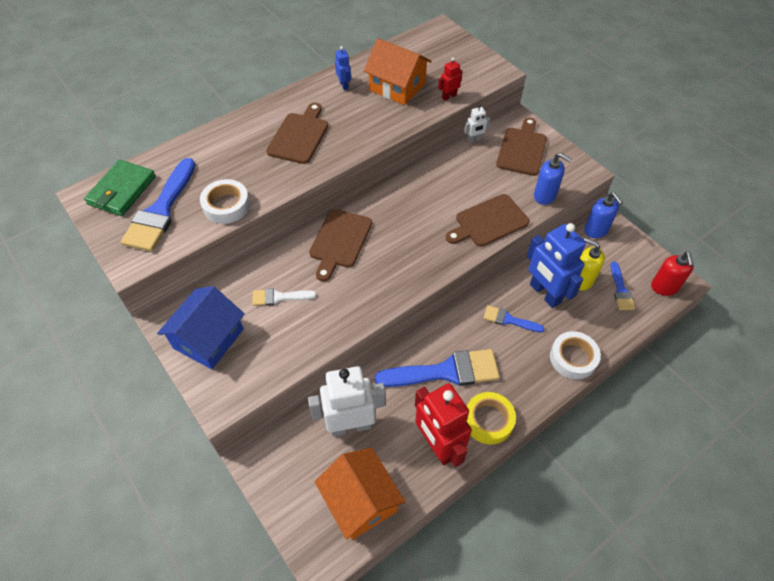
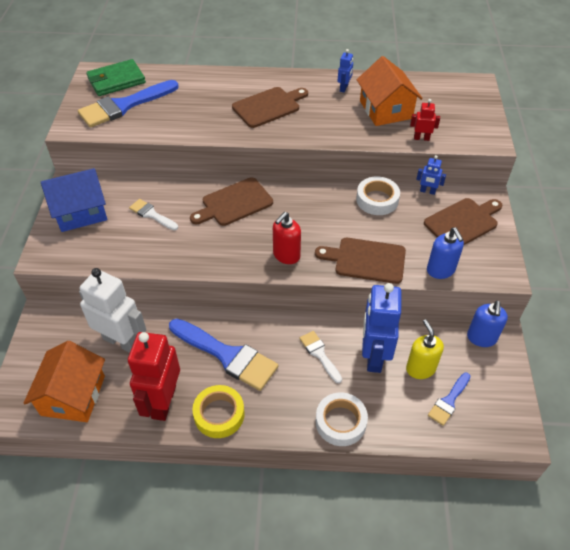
camera: 40 degrees right, 5 degrees down
(226, 205) = (166, 125): white tape -> white tape (377, 200)
(474, 139) = (427, 191): white robot -> blue robot
(509, 320) = (320, 354): blue brush -> white brush
(664, 287) = (496, 429): red soap dispenser -> red soap dispenser (286, 255)

